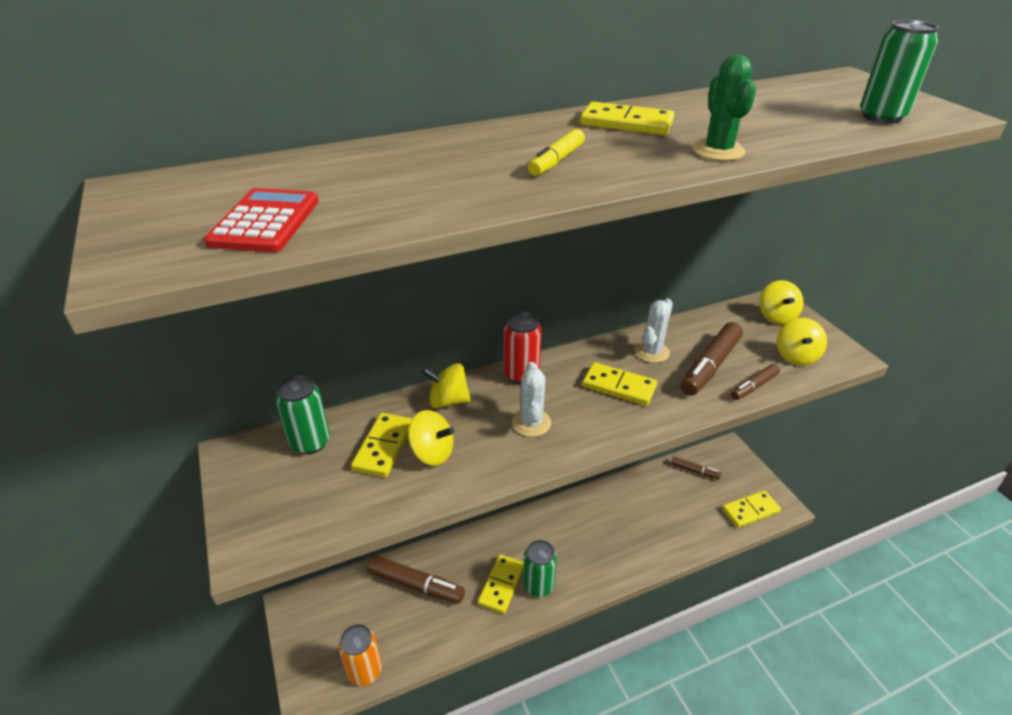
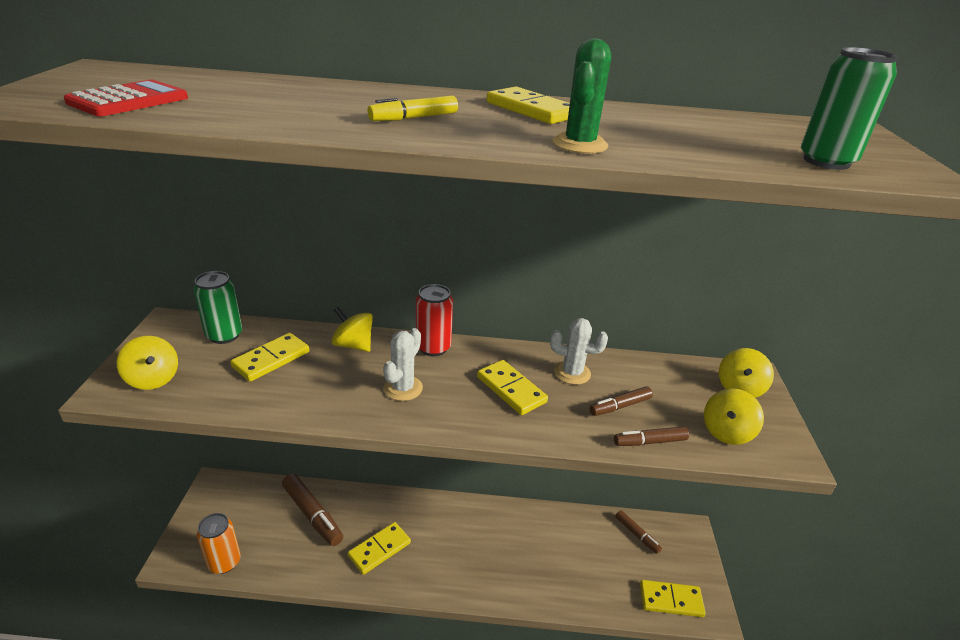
camera: 25 degrees right, 5 degrees down
(432, 453) = (301, 378): yellow spinning top -> yellow spinning top (153, 379)
(538, 585) = (410, 566): green can -> none
(652, 352) = (572, 373): white cactus -> white cactus turned 45 degrees clockwise
(710, 366) = (620, 406): brown marker -> brown marker, size x0.56

